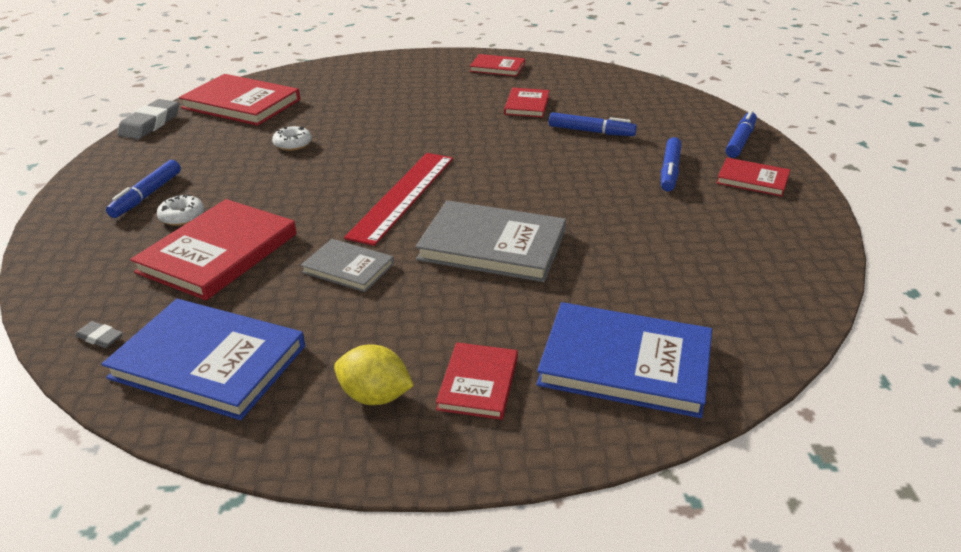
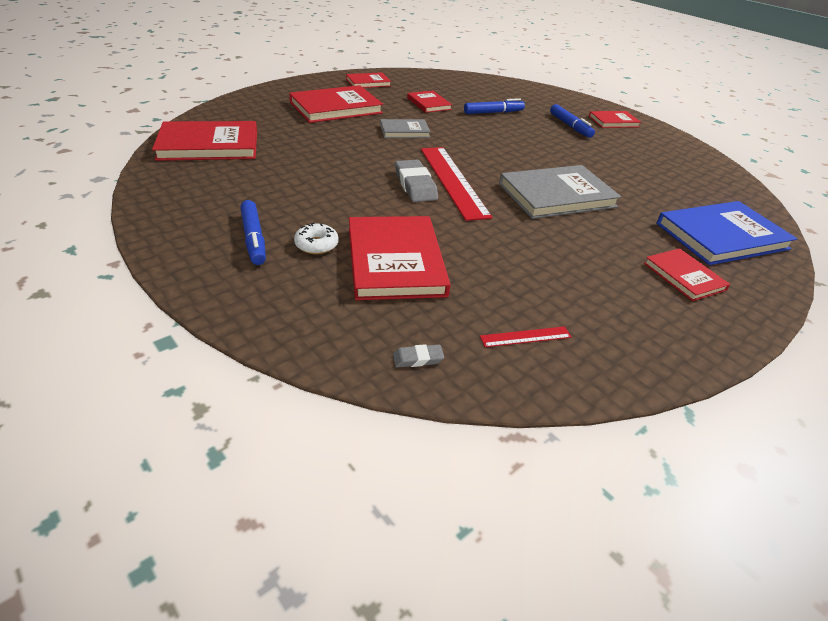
camera: 40 degrees left, 5 degrees up
(150, 124) = (146, 180): grey eraser -> grey eraser (415, 185)
(208, 362) = (525, 337): blue book -> red ruler
(293, 144) = (310, 166): white donut -> none
(348, 268) = (501, 238): grey book -> grey book (404, 131)
(375, 396) = (652, 309): yellow lemon -> none
(414, 90) = (336, 108): none -> red book
(740, 141) = (574, 101): blue marker -> none

